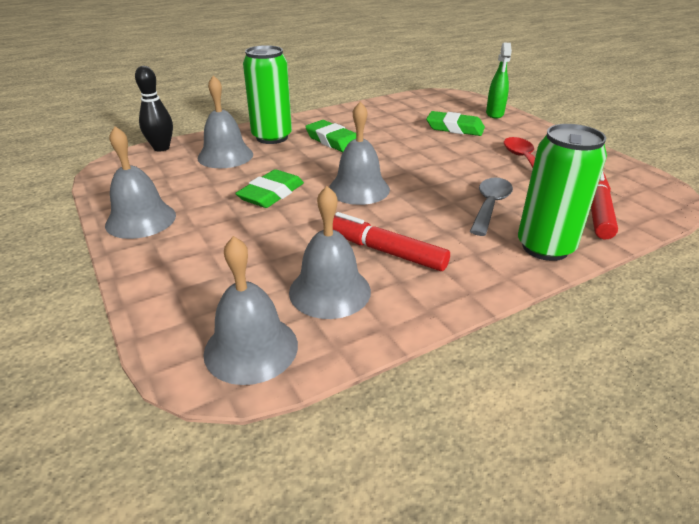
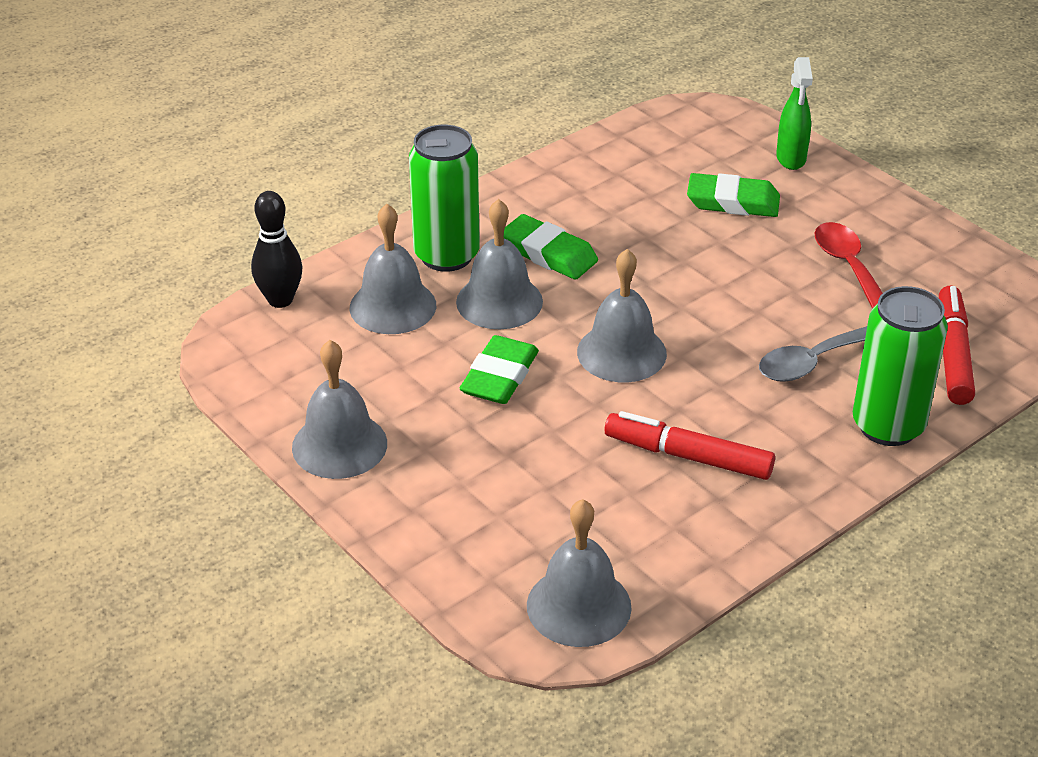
camera: 10 degrees left, 5 degrees up
(329, 291) = (639, 523): grey bell -> grey bell (499, 301)
(490, 205) = (810, 362): grey spoon -> grey spoon turned 135 degrees counterclockwise

